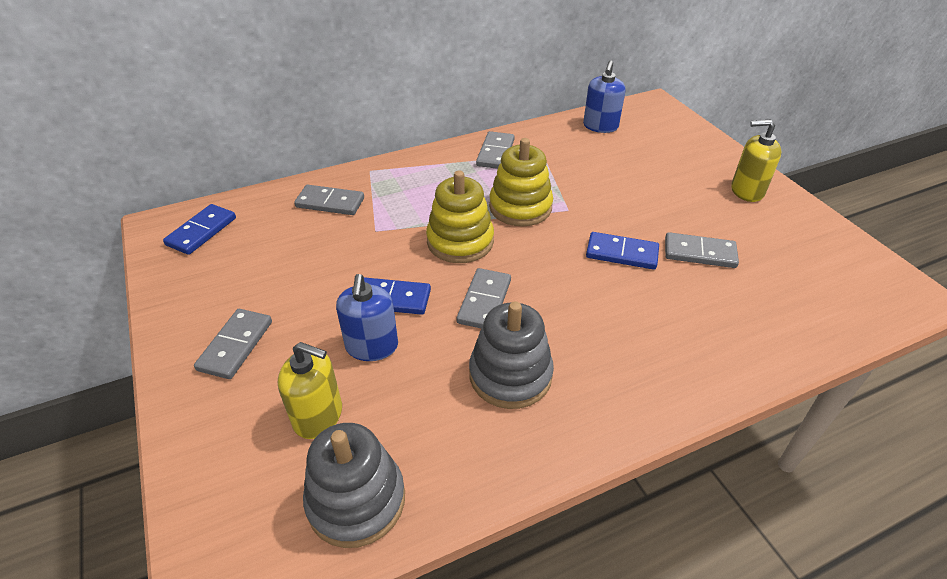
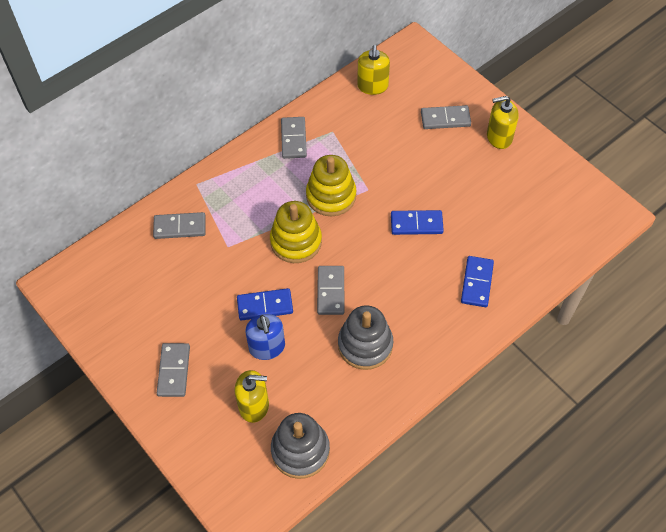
camera: 15 degrees left, 15 degrees up
(201, 231) = (92, 281): blue domino -> blue domino (476, 283)
(600, 126) = (372, 86): blue soap dispenser -> yellow soap dispenser
(699, 253) = (471, 210): grey domino -> grey domino (445, 119)

